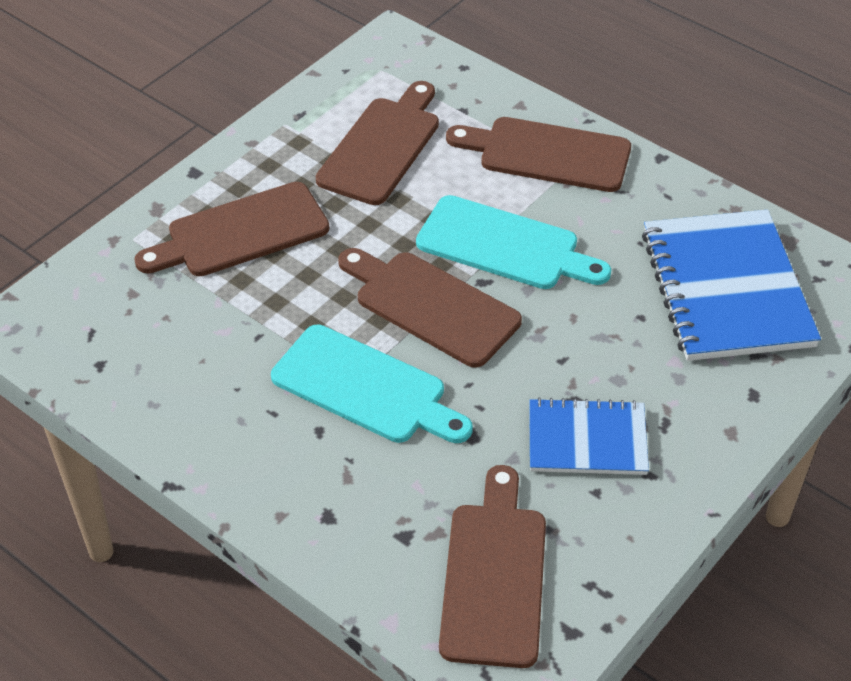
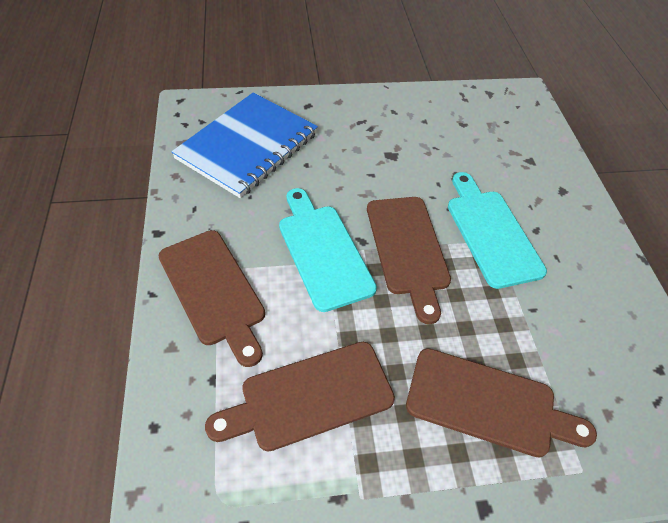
camera: 140 degrees left, 5 degrees up
(494, 575) = (503, 124): brown cutting board -> none
(587, 439) = (404, 138): blue notebook -> none

